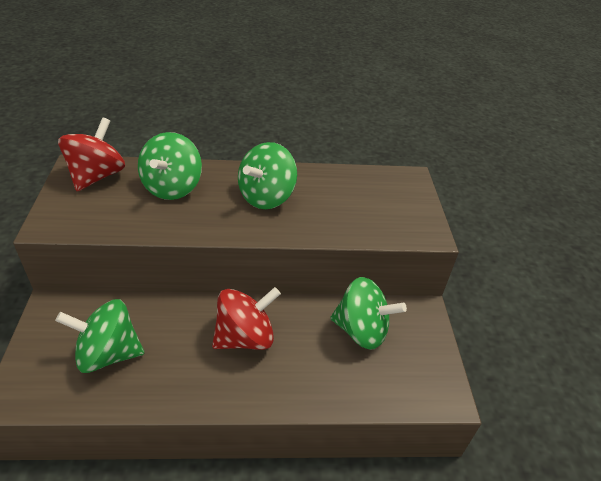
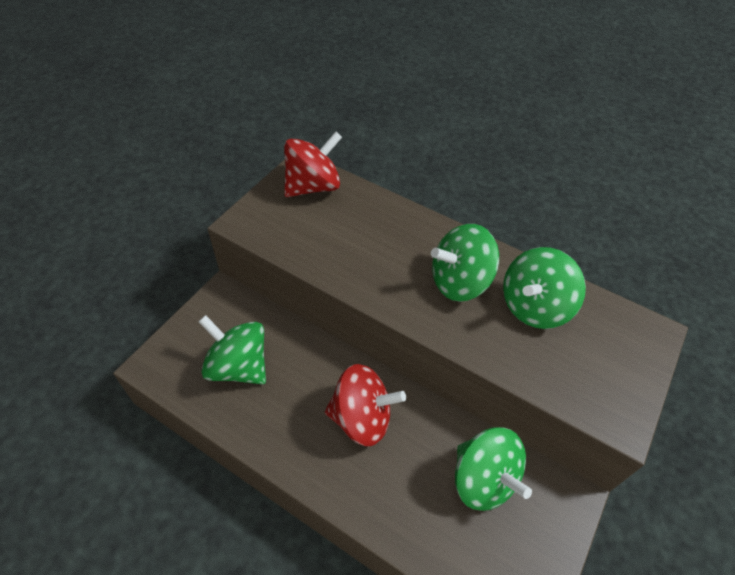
camera: 35 degrees right, 10 degrees up
(172, 187) = (372, 229): green spinning top -> green spinning top (534, 306)

